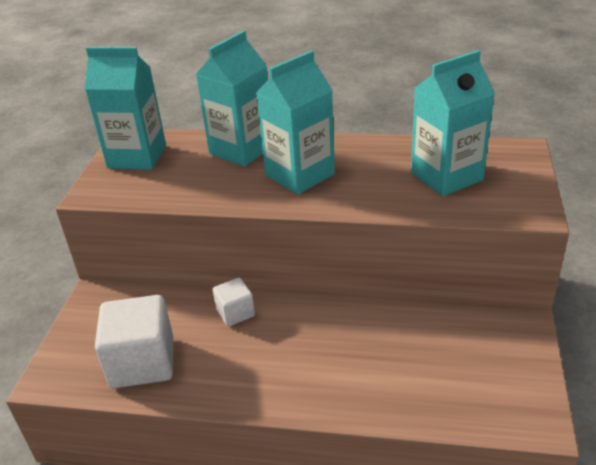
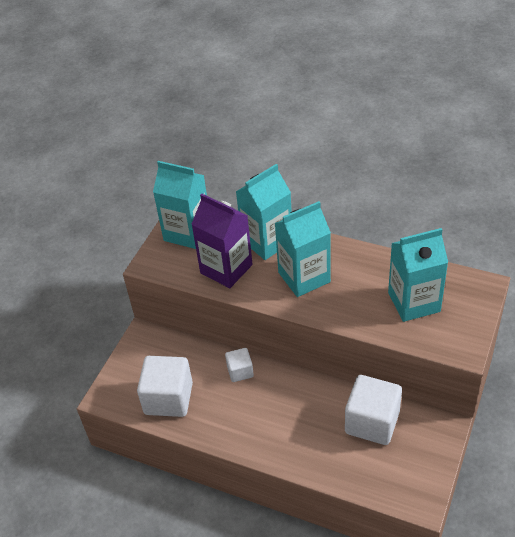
camera: 15 degrees right, 10 degrees up
(196, 182) = (226, 269): none -> purple carton
(429, 337) = (372, 422): none -> white cube

